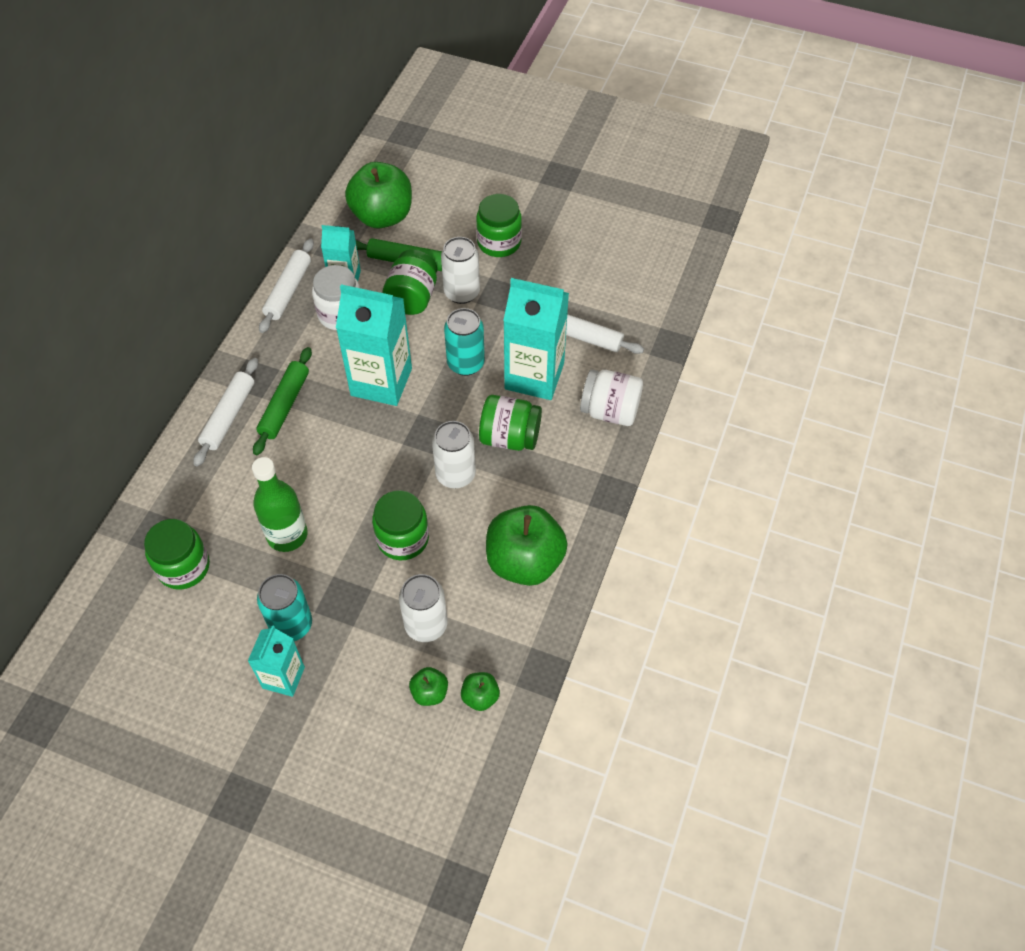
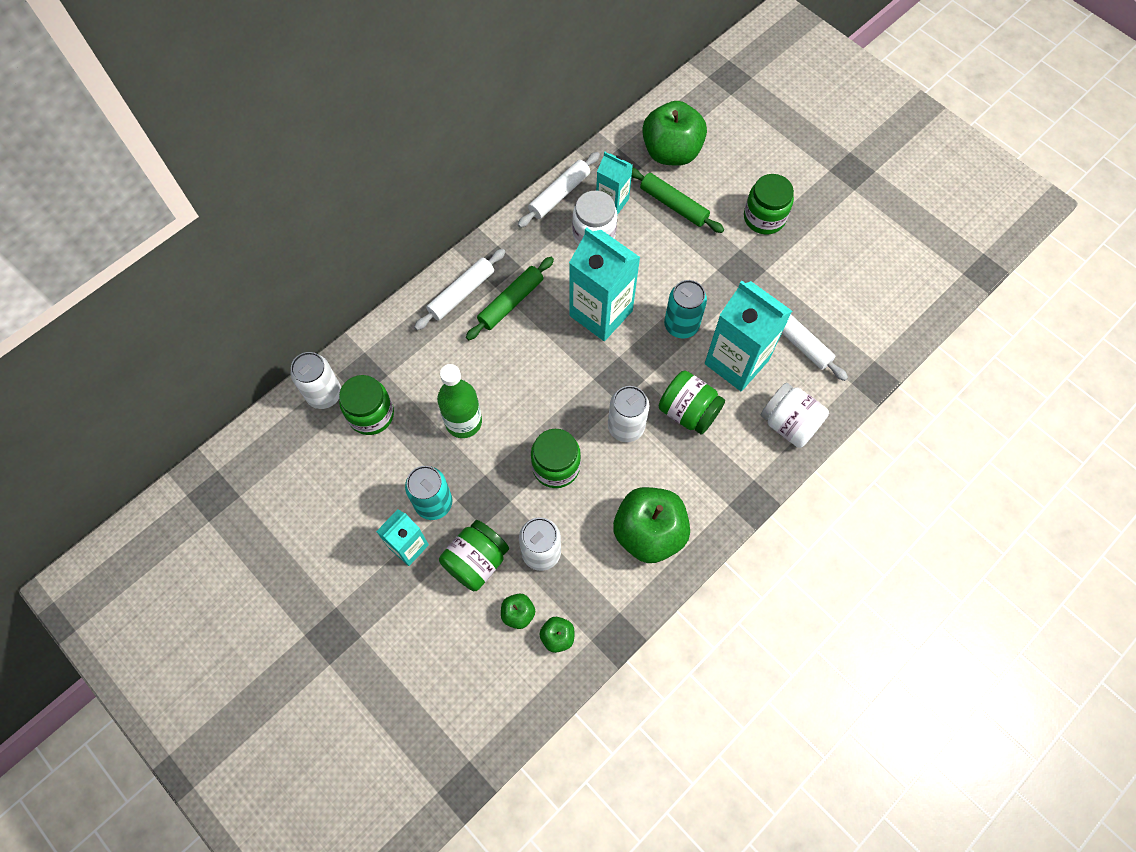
camera: 25 degrees right, 10 degrees up
(412, 298) = (662, 242): green jar -> green jar (476, 561)
(462, 293) = (708, 255): white can -> white can (324, 394)

